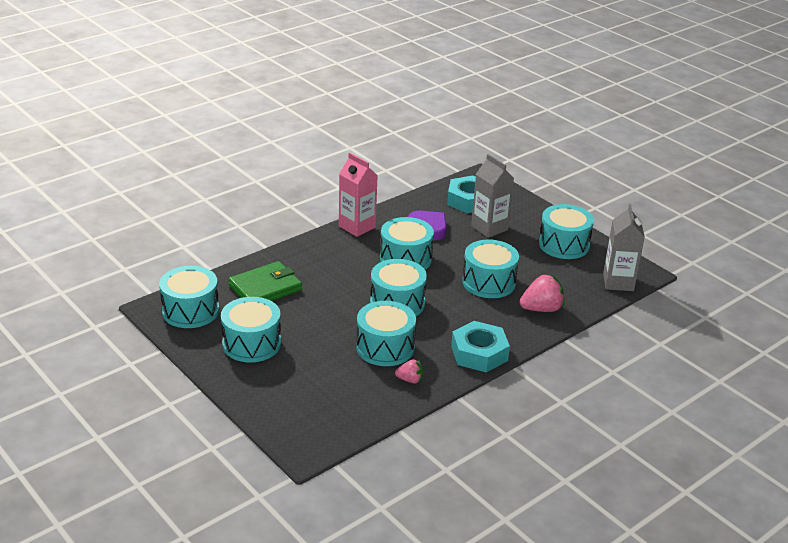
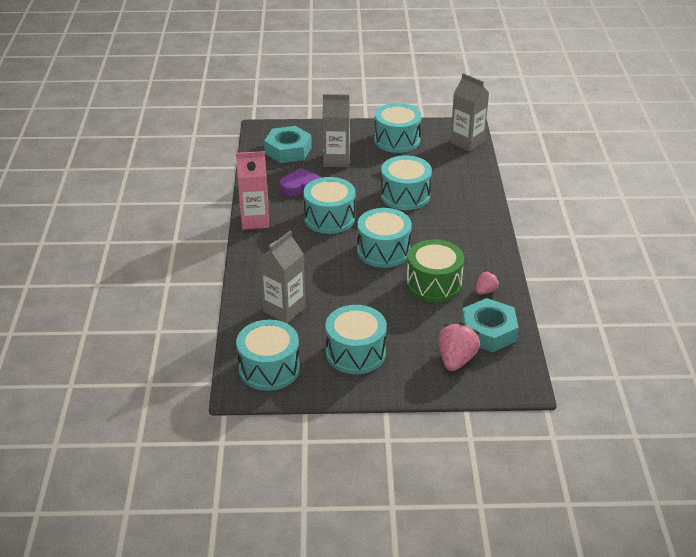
camera: 50 degrees left, 5 degrees up
(265, 288) = (284, 310): green wallet -> grey carton
(385, 347) = (434, 284): turquoise drum -> green drum
(479, 353) = (486, 243): turquoise nut -> turquoise nut (488, 331)
(541, 309) = (463, 189): pink strawberry -> pink strawberry (456, 360)

